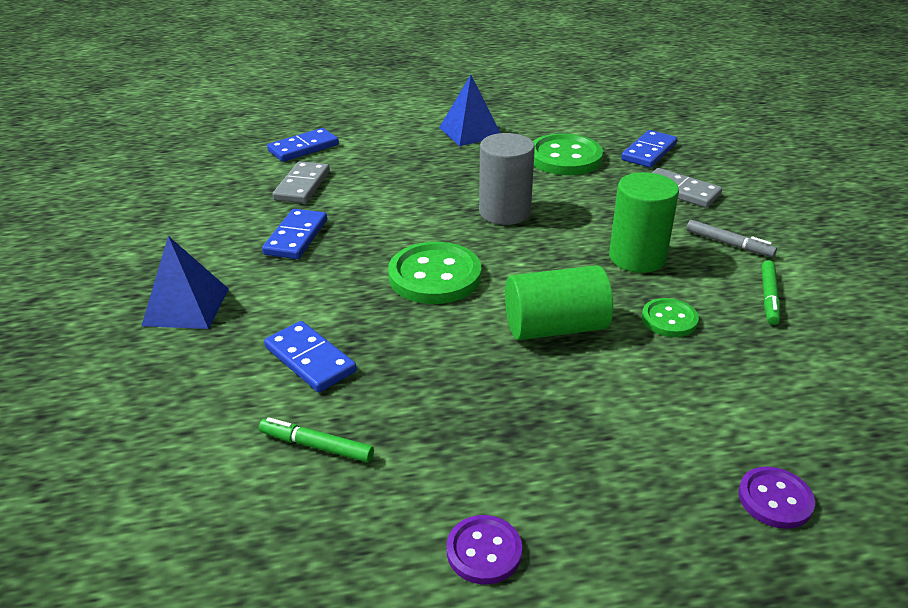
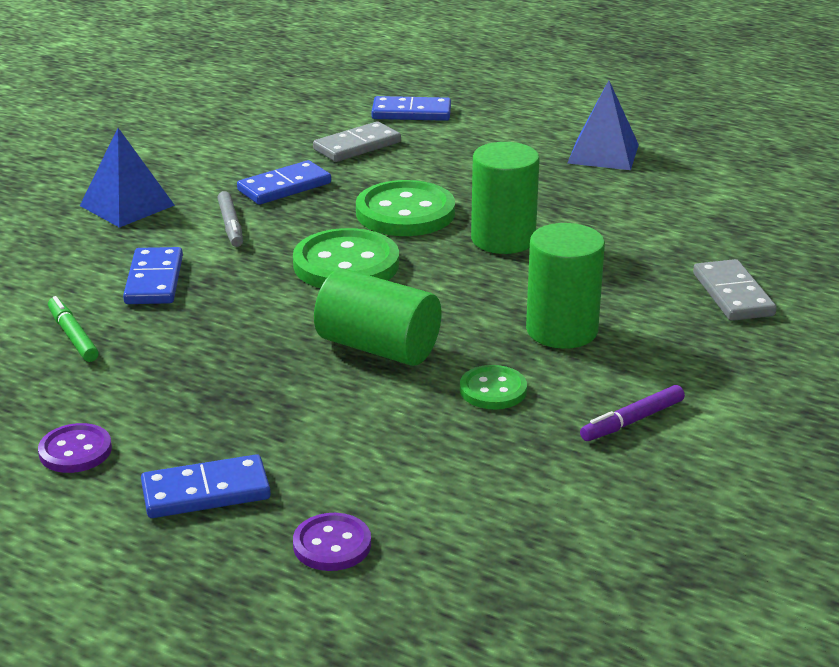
camera: 40 degrees right, 5 degrees down
(504, 212) = (503, 239): grey cylinder -> green cylinder
(565, 158) = (661, 214): green button -> green button (405, 213)
(649, 152) = (774, 244): blue domino -> blue domino (206, 492)
(729, 244) = (686, 361): grey marker -> grey marker (230, 225)
(769, 297) = (632, 421): green marker -> purple marker

